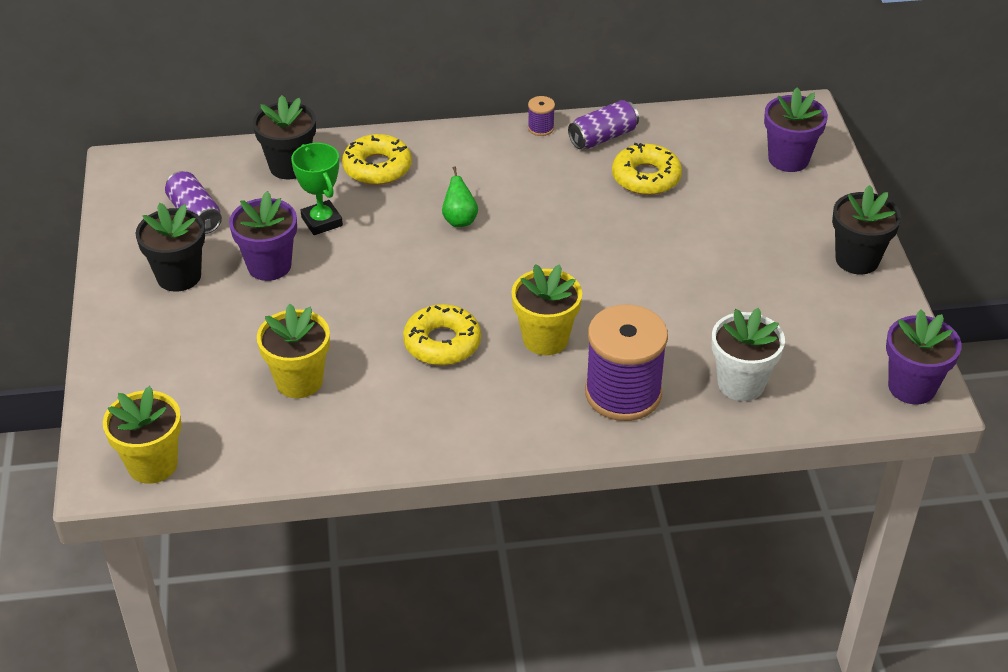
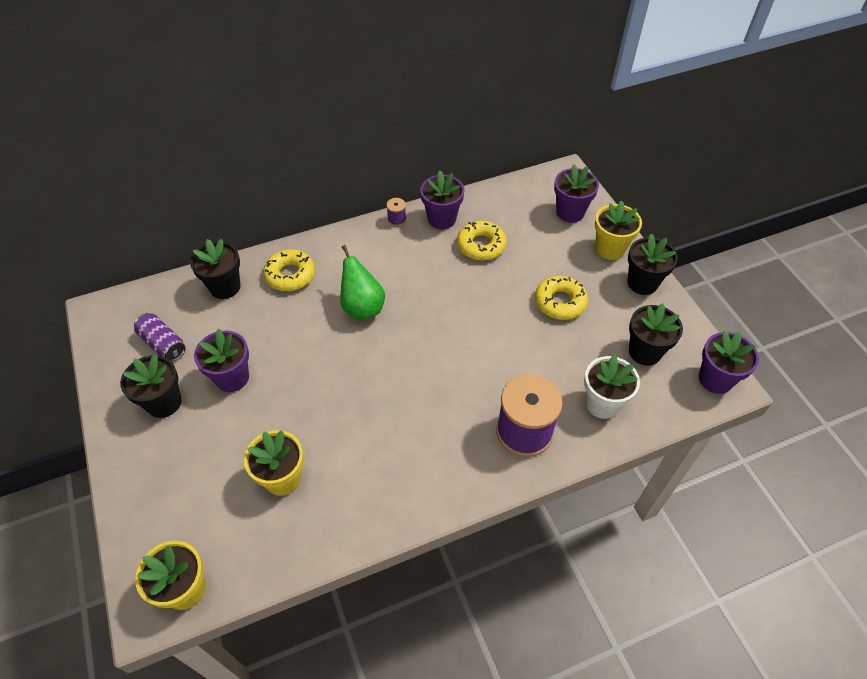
camera: 15 degrees left, 10 degrees up
(322, 221) = (261, 330): green trophy -> none
(442, 343) = (381, 418): yellow donut -> yellow donut (560, 302)
(459, 220) = (362, 307): green pear -> green pear, size x1.67
(545, 339) = (454, 397): yellow flower pot -> yellow flower pot (610, 249)
(603, 137) = (442, 219): purple can -> purple flower pot
(825, 338) = (644, 352): none -> black flower pot

